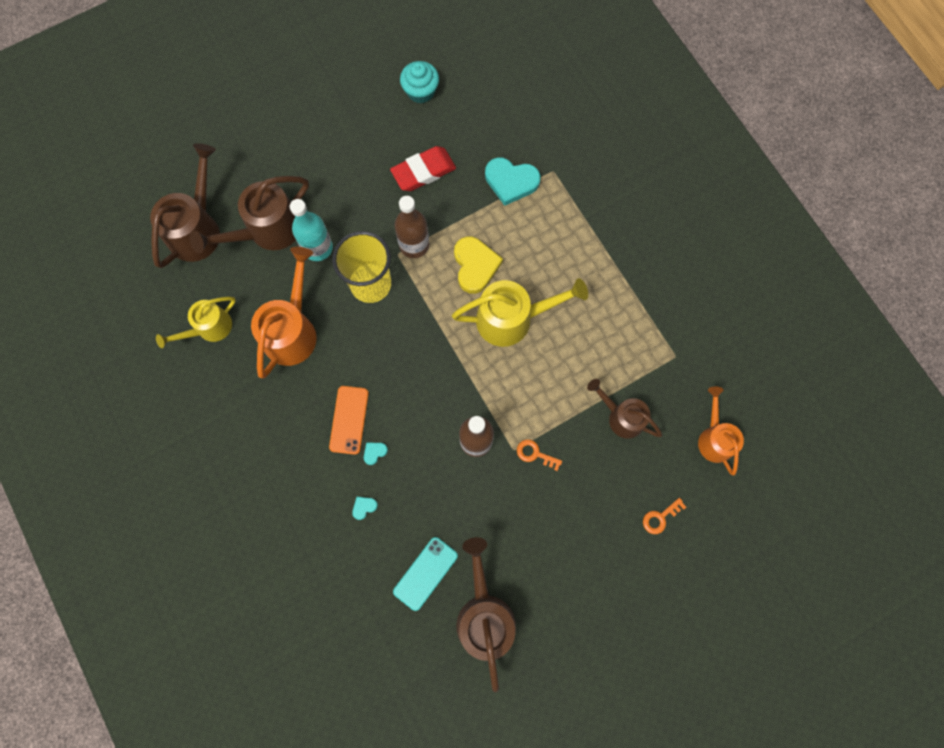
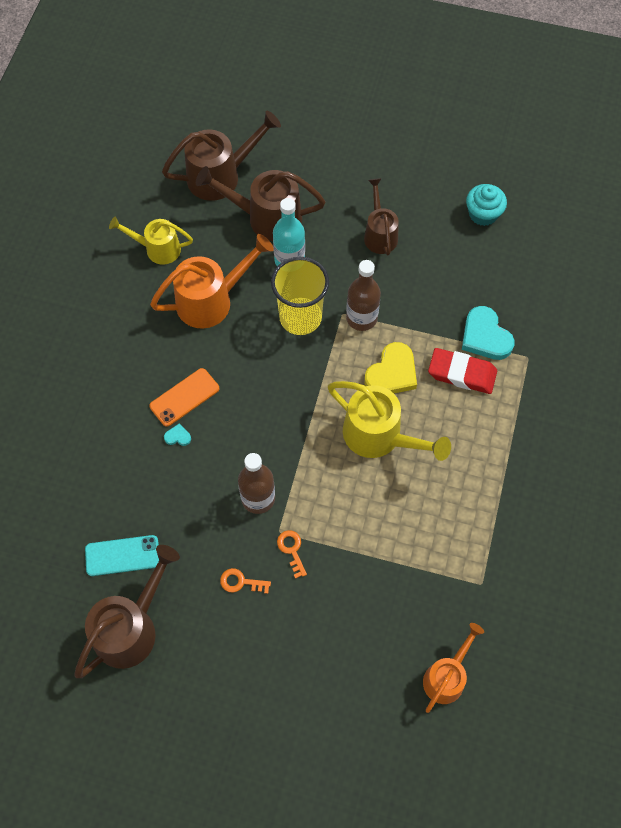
camera: 45 degrees right, 10 degrees down
(364, 507) = (130, 467): turquoise heart -> none
(423, 171) = (424, 272): red eraser -> red eraser (462, 373)
(621, 416) = (388, 587): brown watering can -> brown watering can (379, 234)
(660, 517) = (338, 692): orange key -> orange key (241, 582)

